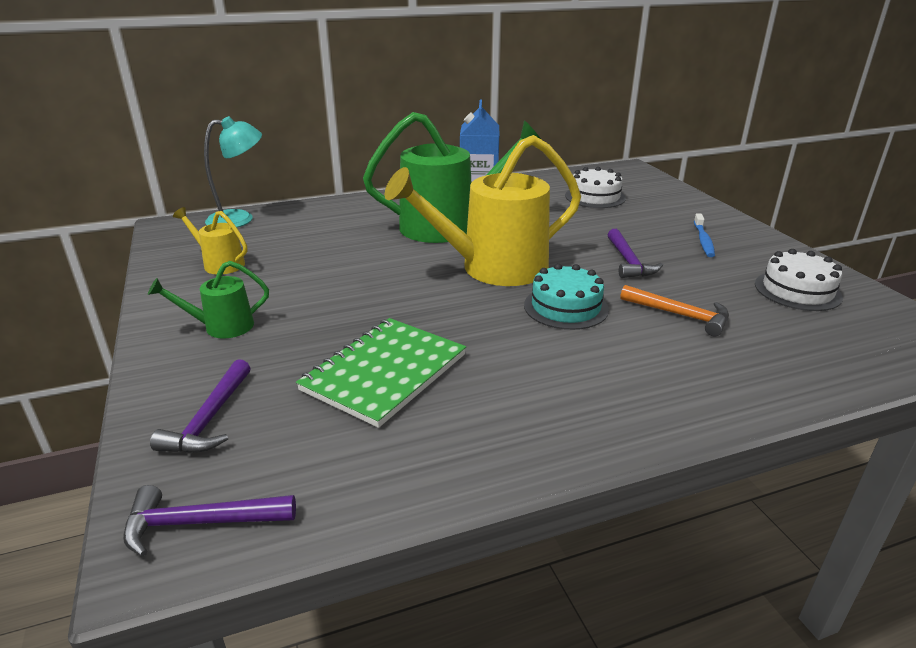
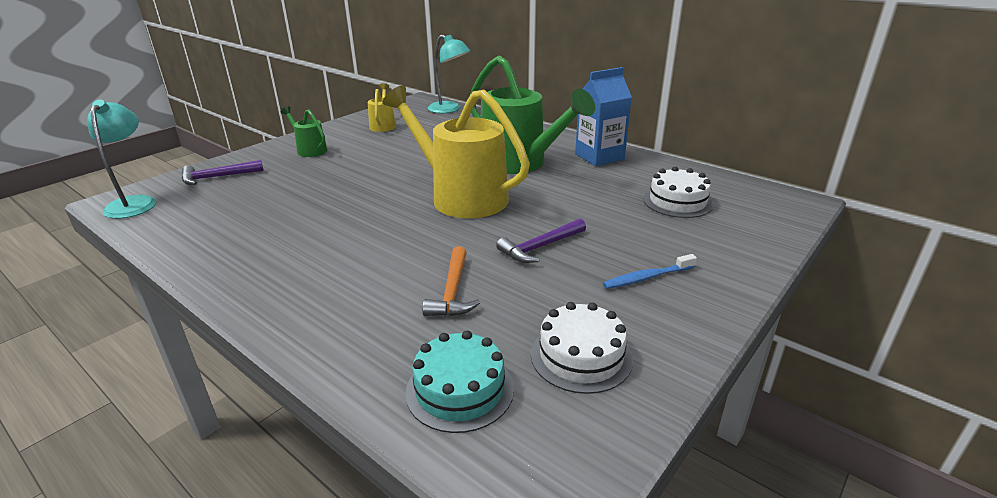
camera: 60 degrees right, 0 degrees up
(201, 523) = (134, 203): purple hammer -> turquoise lamp
(384, 372) = (285, 203): green notebook -> none
(565, 307) = (421, 238): turquoise cake -> turquoise cake (460, 390)

